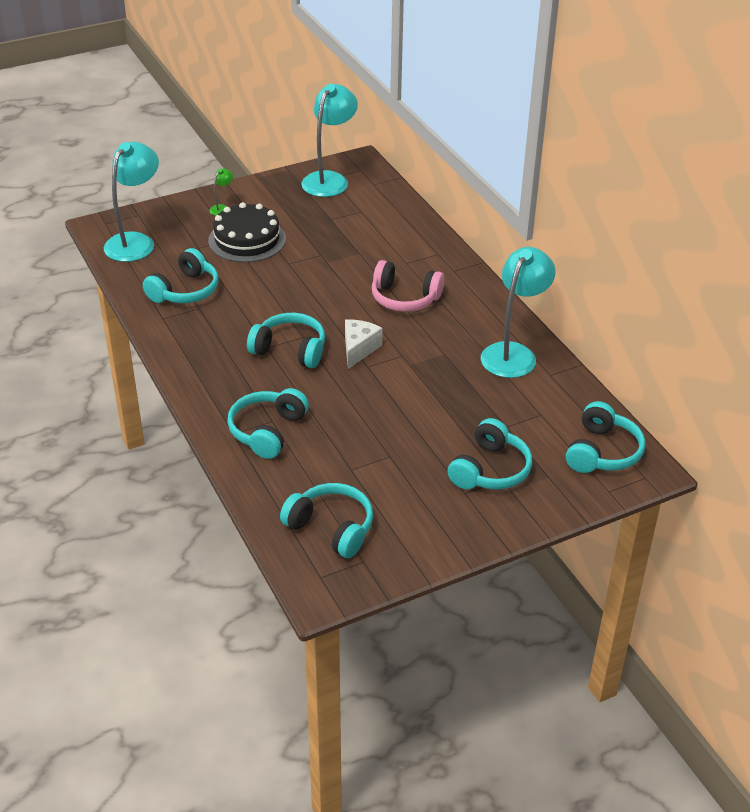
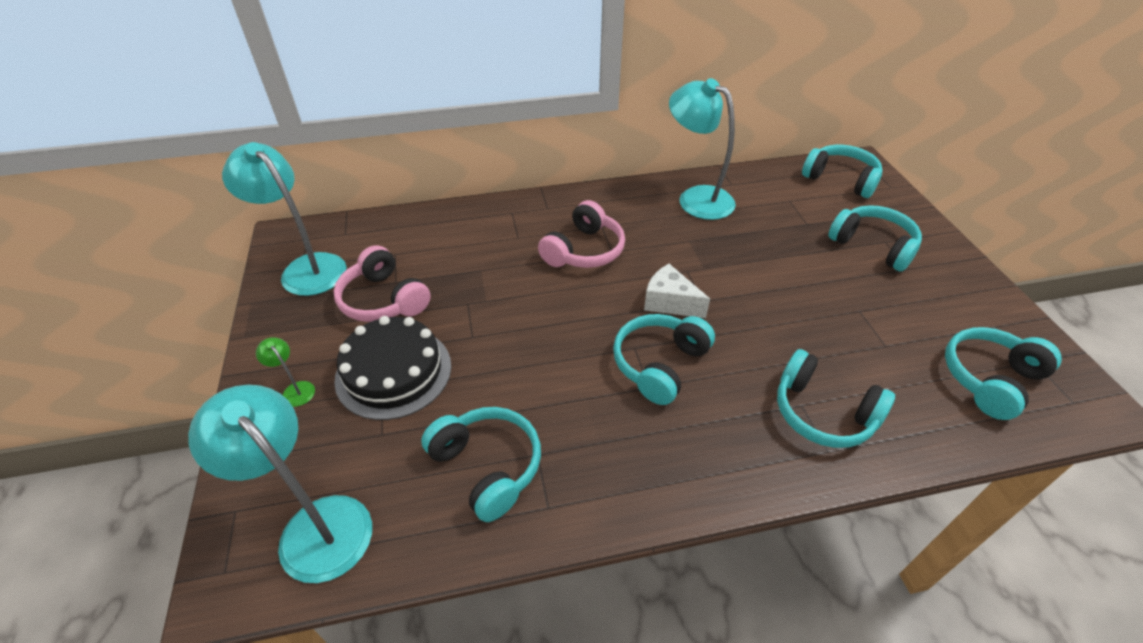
camera: 75 degrees left, 5 degrees up
(310, 219) = (383, 300): none -> pink headphones

